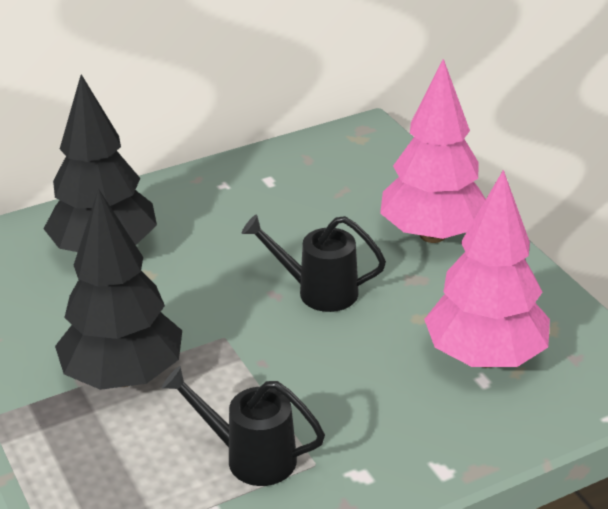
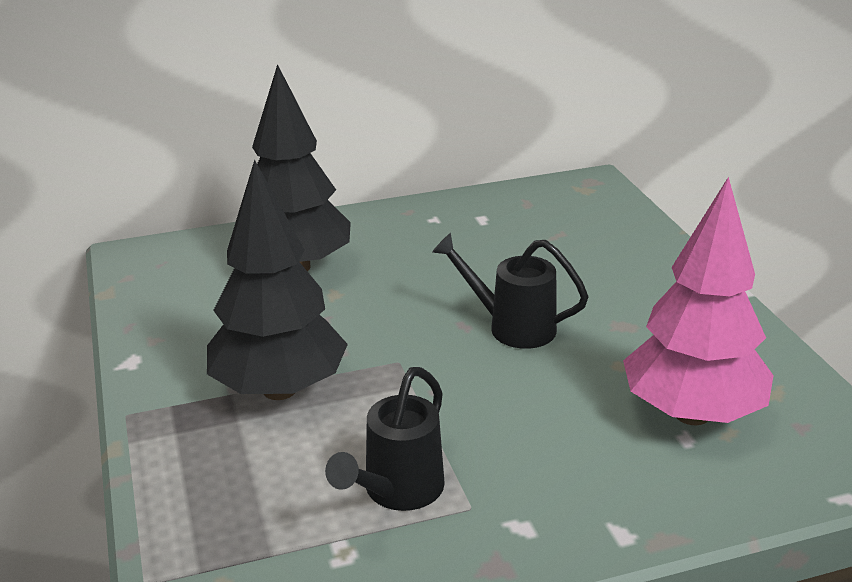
camera: 10 degrees right, 5 degrees down
(251, 457) = (398, 491): black watering can -> black watering can turned 90 degrees counterclockwise
(433, 235) = (649, 284): pink tree -> none

